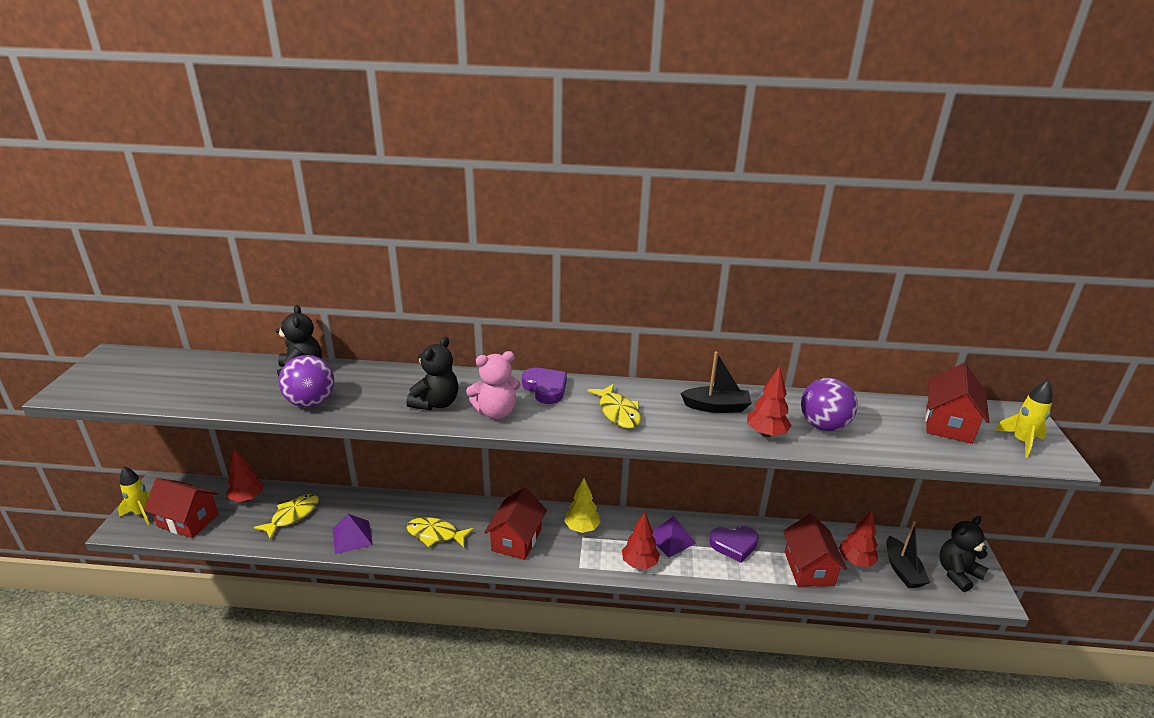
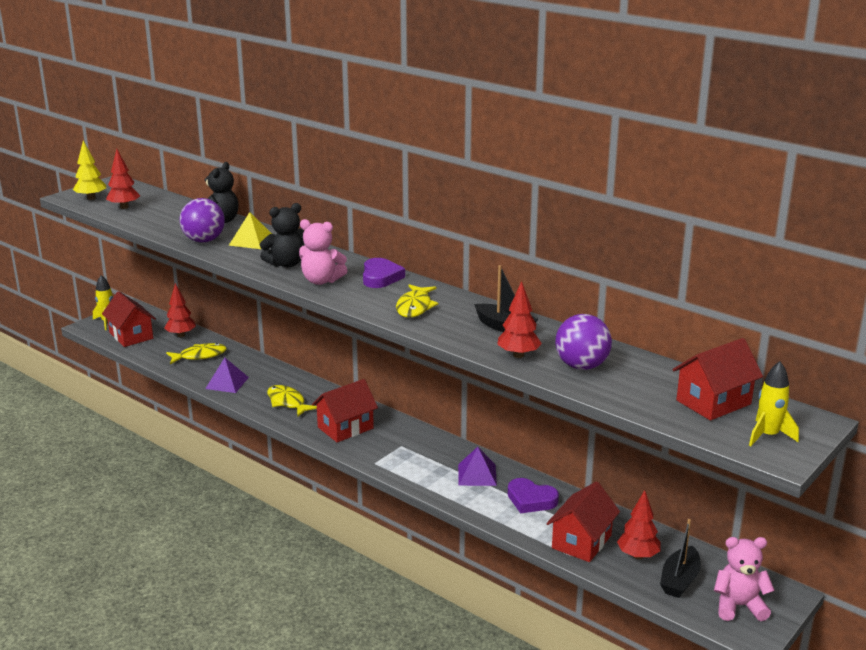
camera: 35 degrees right, 5 degrees down
(365, 385) = (252, 240): none -> yellow pyramid
(582, 528) = (408, 440): yellow tree -> yellow tree (91, 198)
(639, 563) = (428, 479): red tree -> red tree (124, 207)
(957, 573) = (739, 606): black teddy bear -> pink teddy bear

